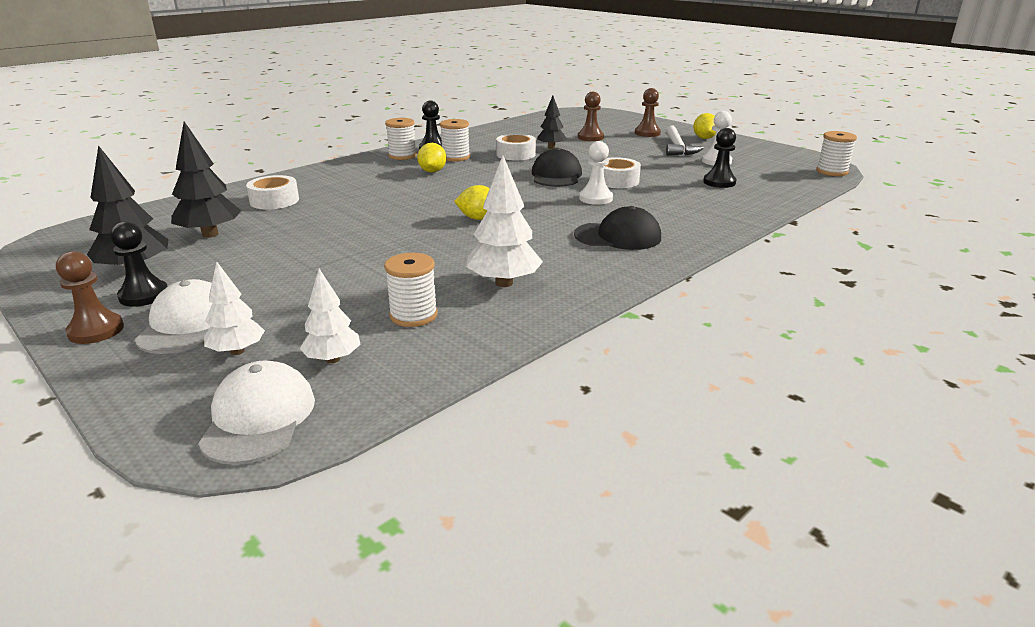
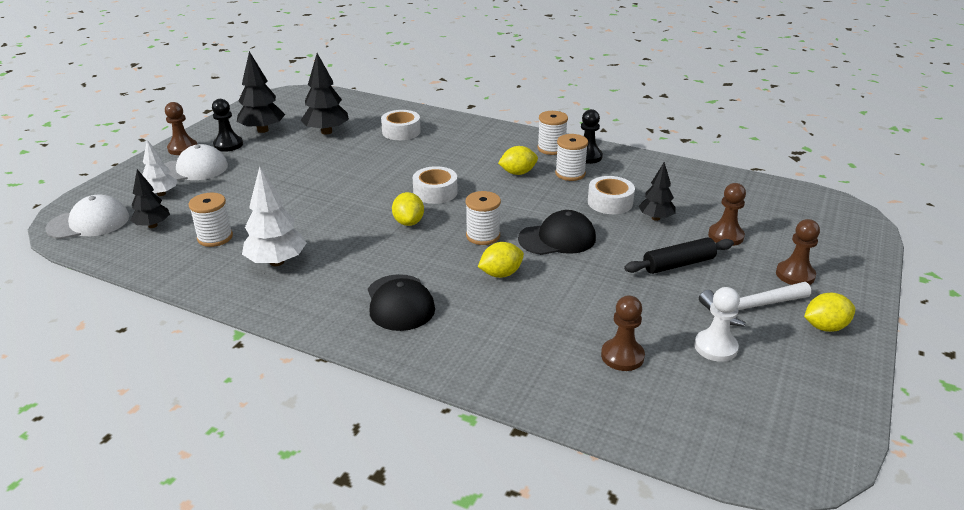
camera: 70 degrees right, 5 degrees up
(333, 359) = (153, 225): white tree -> black tree
(595, 198) = (501, 274): white pawn -> yellow lemon
(617, 153) = (678, 264): none -> black rolling pin
(617, 181) = (569, 279): white tape -> white tape (435, 192)
(719, 182) = (622, 356): black pawn -> brown pawn
(832, 171) = (768, 470): white spool -> white spool (483, 236)

